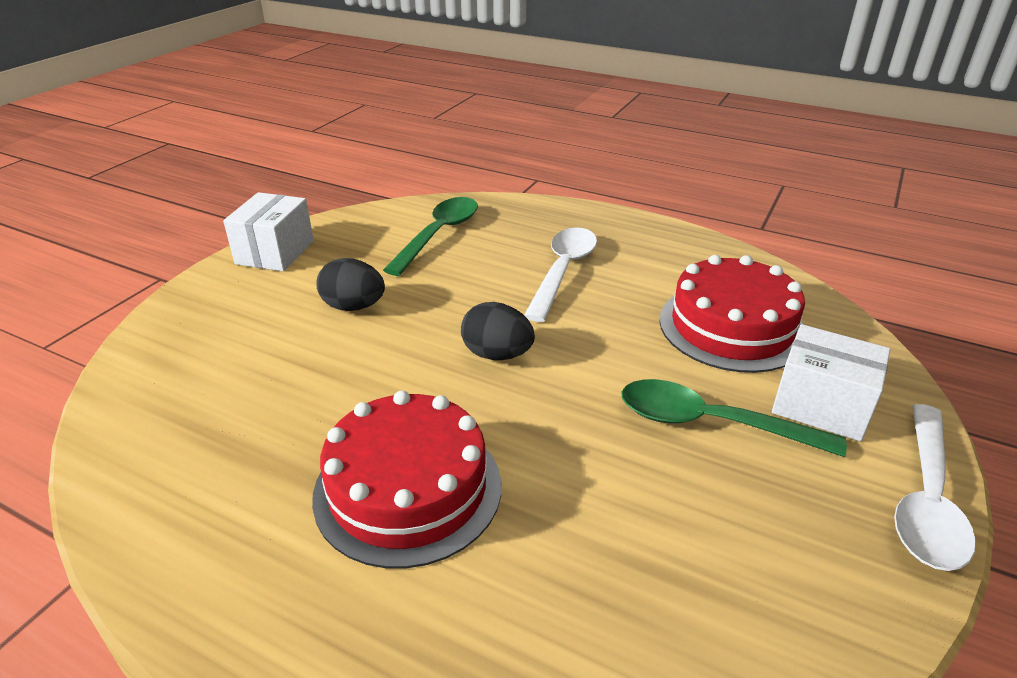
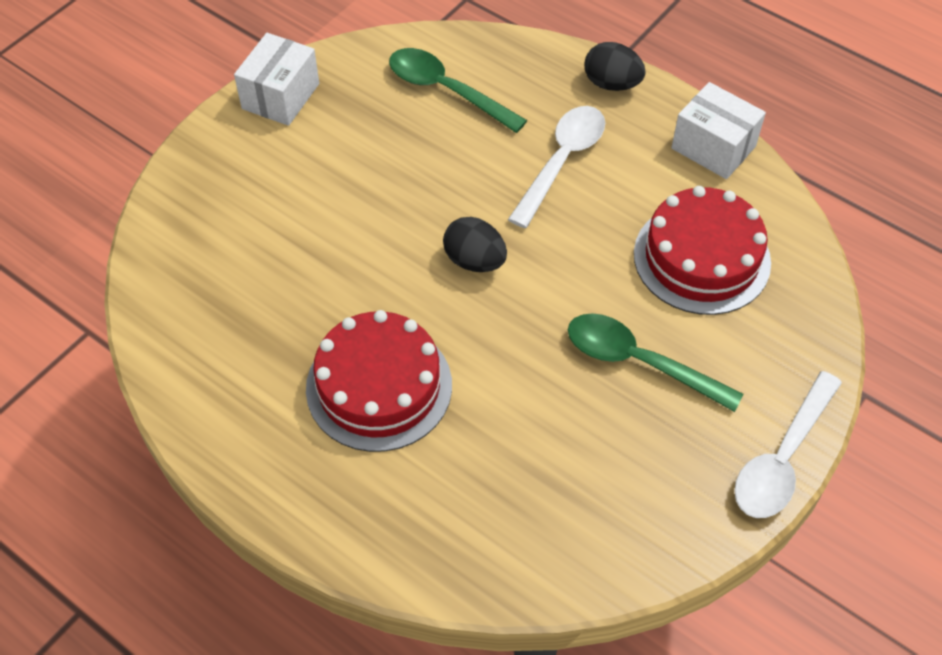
camera: 10 degrees right, 20 degrees up
(353, 307) = (352, 183): black egg -> black egg (612, 84)
(438, 235) = (446, 90): green spoon -> green spoon turned 90 degrees counterclockwise
(821, 405) = (743, 358): white box -> white box (713, 147)

